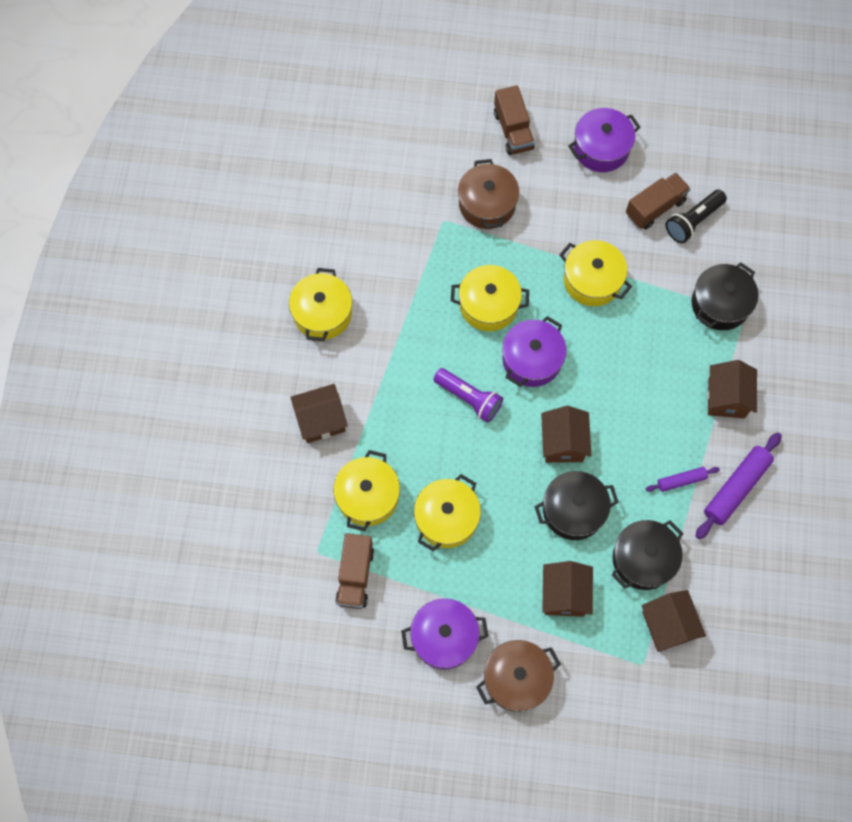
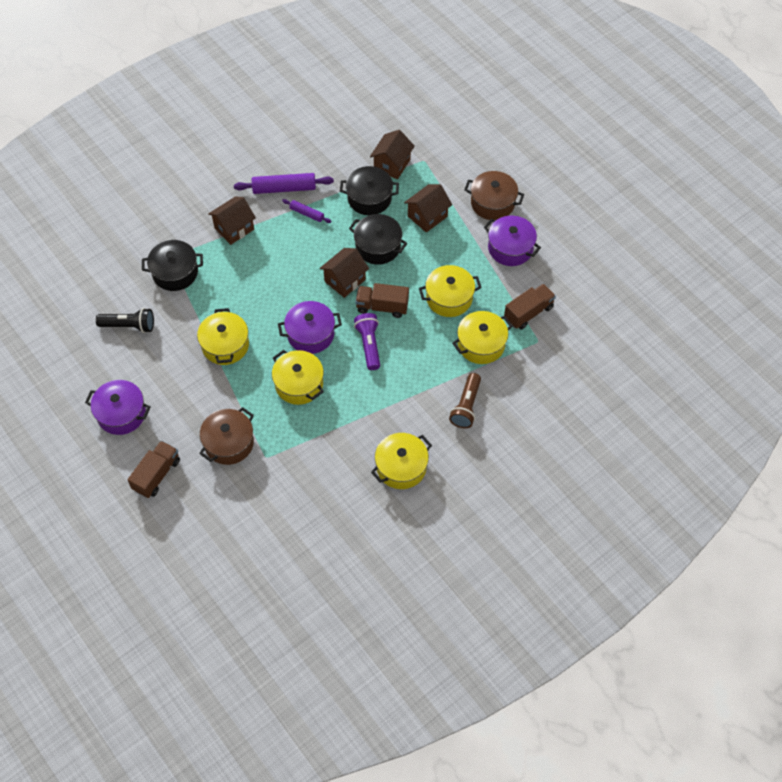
camera: 135 degrees left, 10 degrees down
(321, 420) = (466, 406): brown house -> brown flashlight
(655, 208) = (139, 352): brown truck -> brown truck (382, 306)

